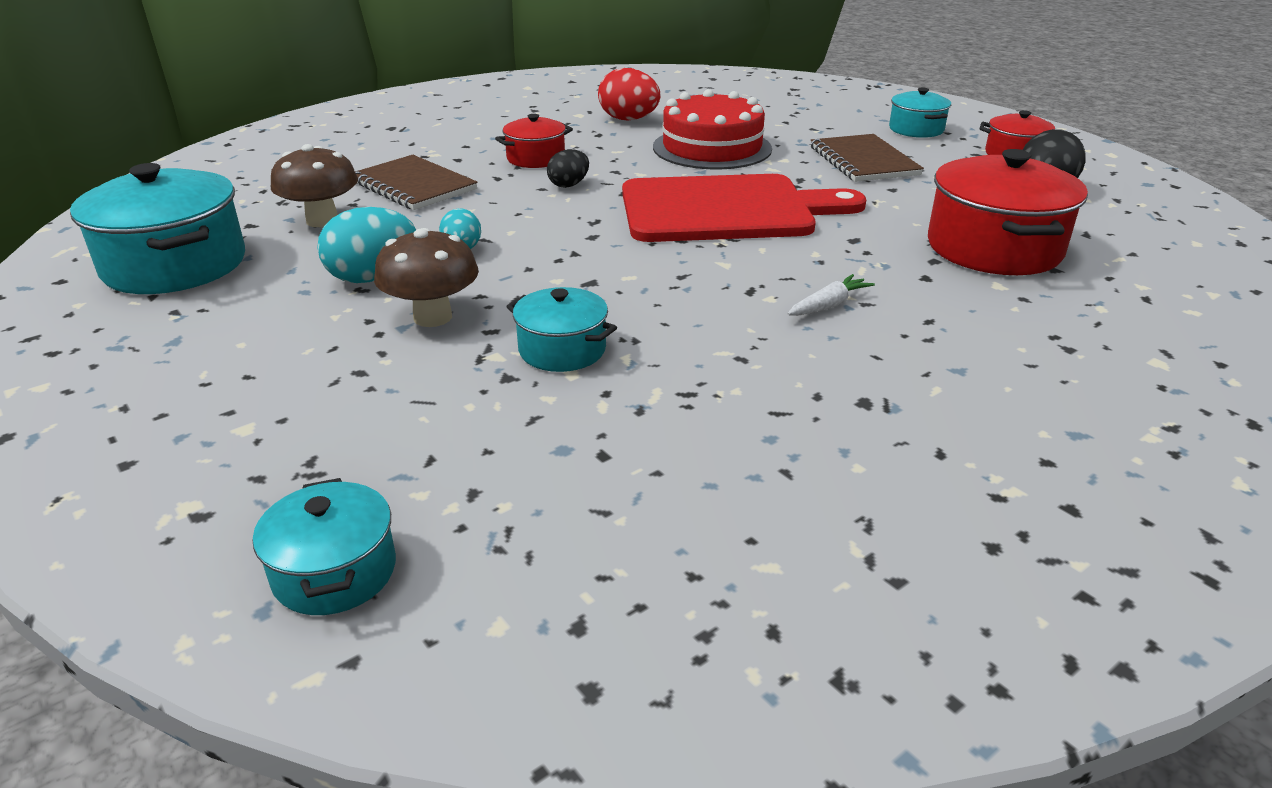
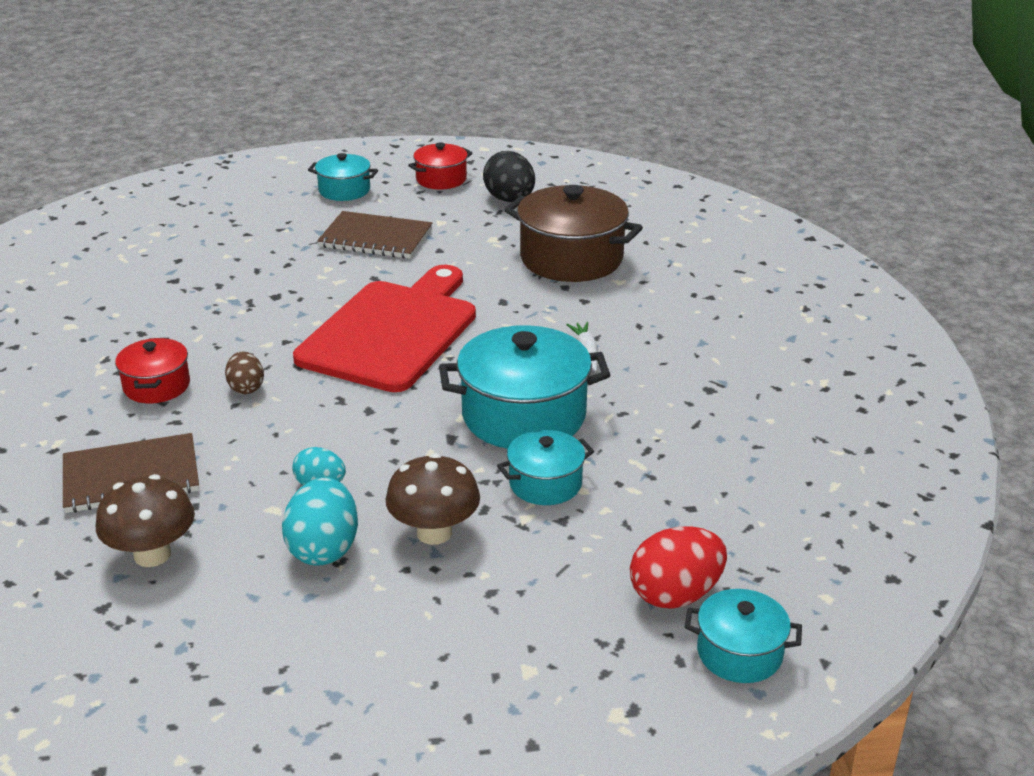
camera: 60 degrees left, 0 degrees up
(175, 265) = (154, 676): turquoise pot -> turquoise pot (524, 415)
(569, 185) = (246, 388): black egg -> brown egg
(629, 119) = (127, 304): red egg -> red egg (675, 595)
(712, 148) = (257, 289): red cake -> none
(993, 248) = (571, 258): red pot -> brown pot

